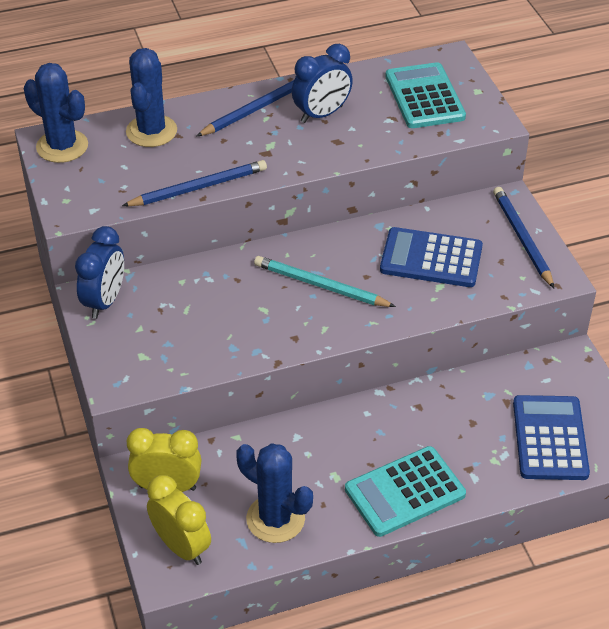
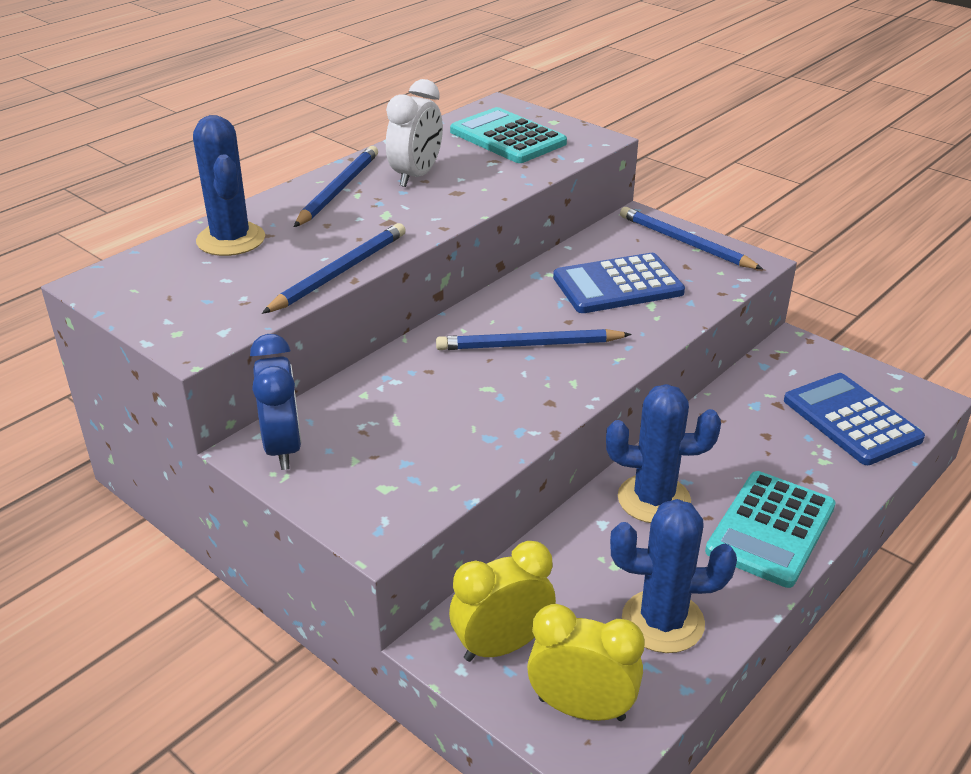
camera: 30 degrees left, 10 degrees down
(62, 146) = (124, 283): blue cactus -> blue cactus (654, 499)
(321, 286) = (529, 345): turquoise pencil -> blue pencil
(322, 114) = (416, 176): blue clock -> white clock

